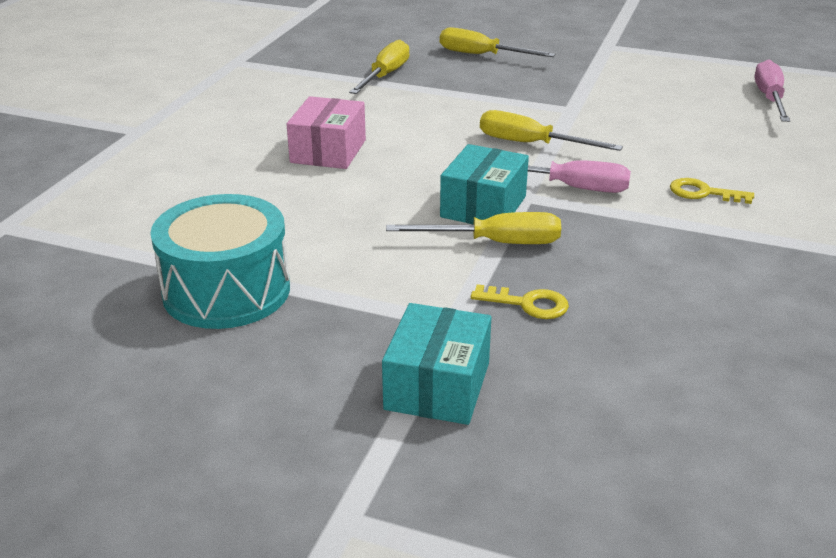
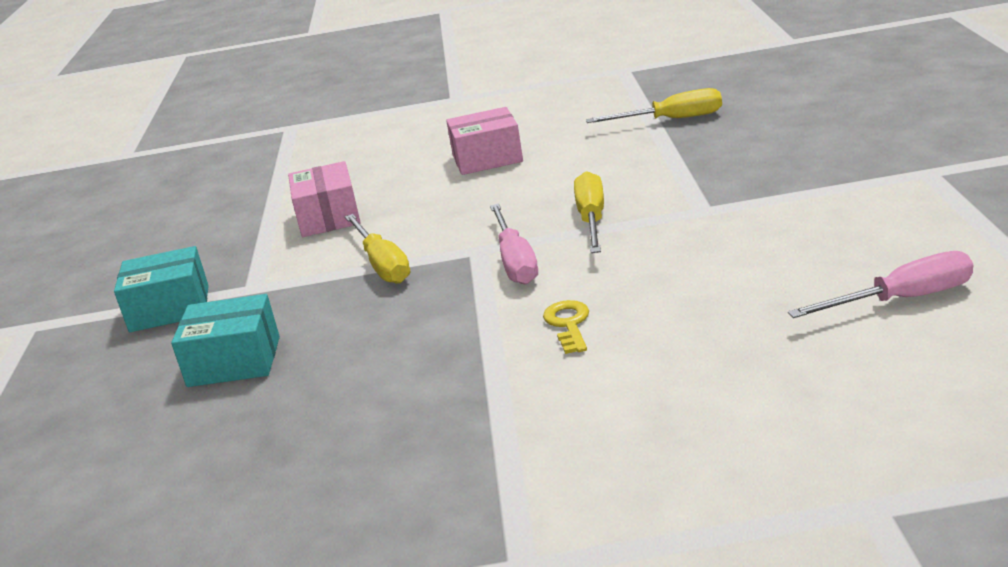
camera: 70 degrees right, 5 degrees down
(226, 291) = (252, 209): turquoise drum -> none
(334, 250) = (328, 217): none -> pink box
(481, 55) = (788, 133): yellow screwdriver -> none
(483, 207) = (442, 241): turquoise box -> turquoise box (234, 361)
(528, 304) = (294, 305): yellow key -> none

